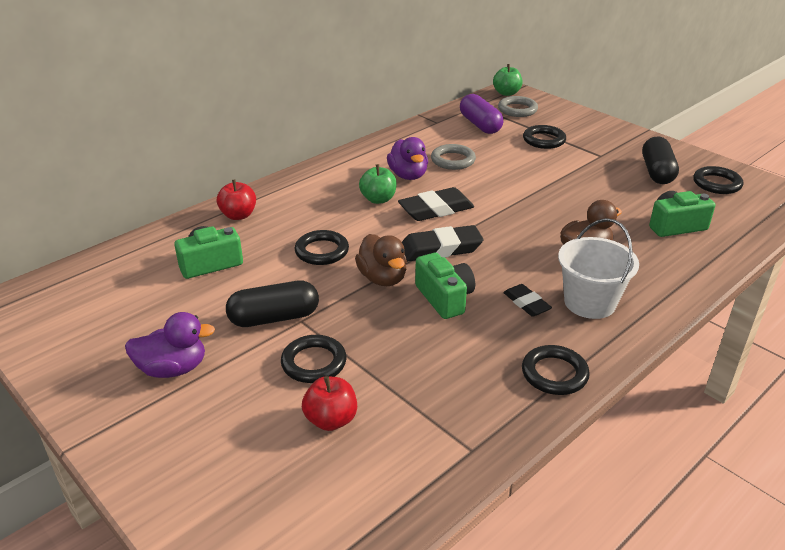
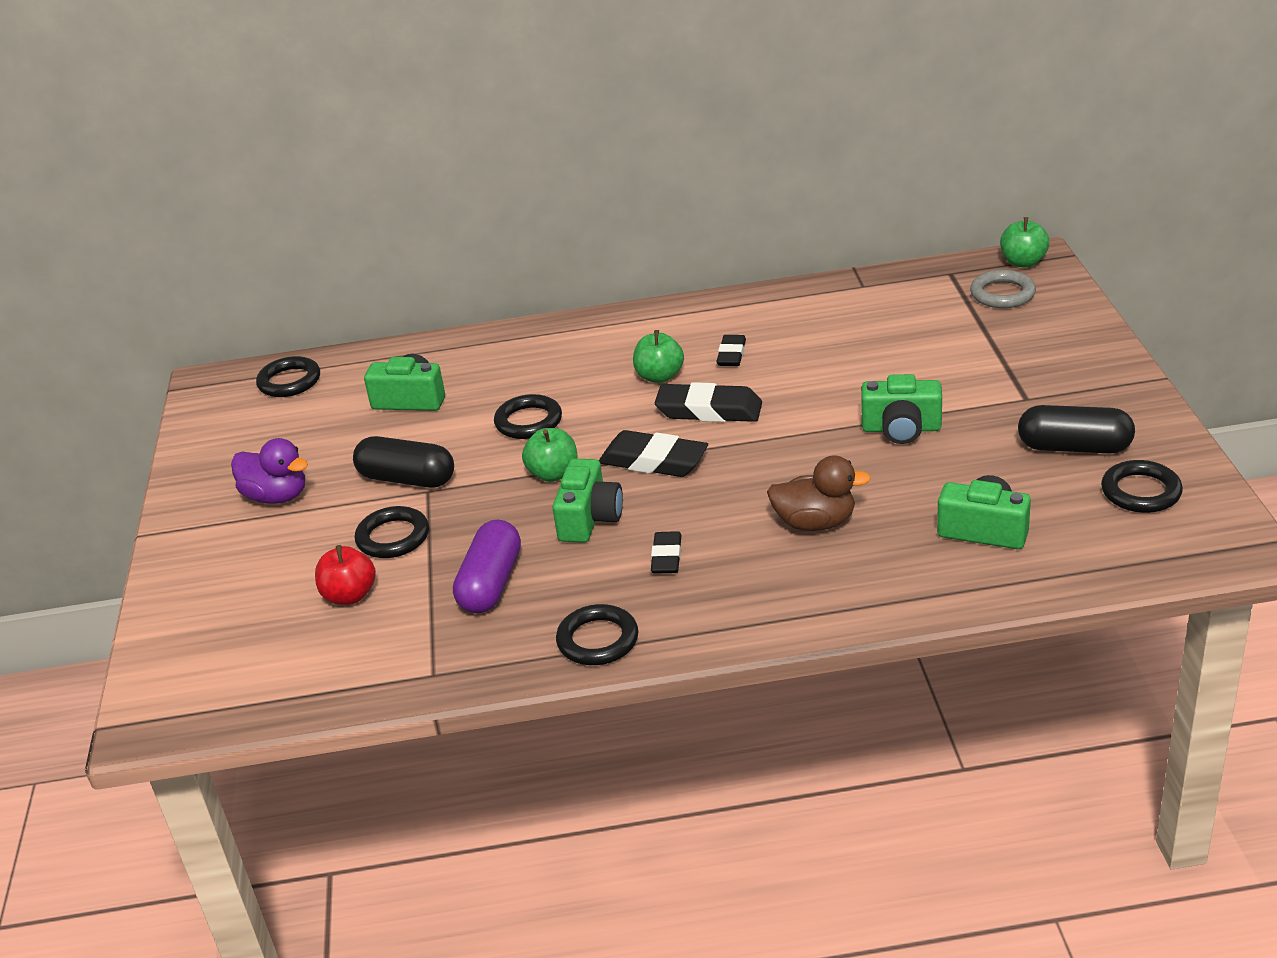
camera: 40 degrees right, 0 degrees up
(238, 215) = (493, 351): red apple -> none
(382, 278) = (553, 474): brown duck -> green apple
(408, 175) = (731, 354): purple duck -> black eraser
(453, 160) = (812, 349): grey ring -> none
(480, 125) = (916, 305): purple capsule -> purple capsule (491, 583)
(544, 140) = (975, 352): black ring -> black ring (289, 381)
(559, 188) = (901, 428): none -> green camera
(589, 302) = (738, 582): white bucket -> none
(657, 172) = (1074, 447): black capsule -> black capsule turned 60 degrees clockwise

